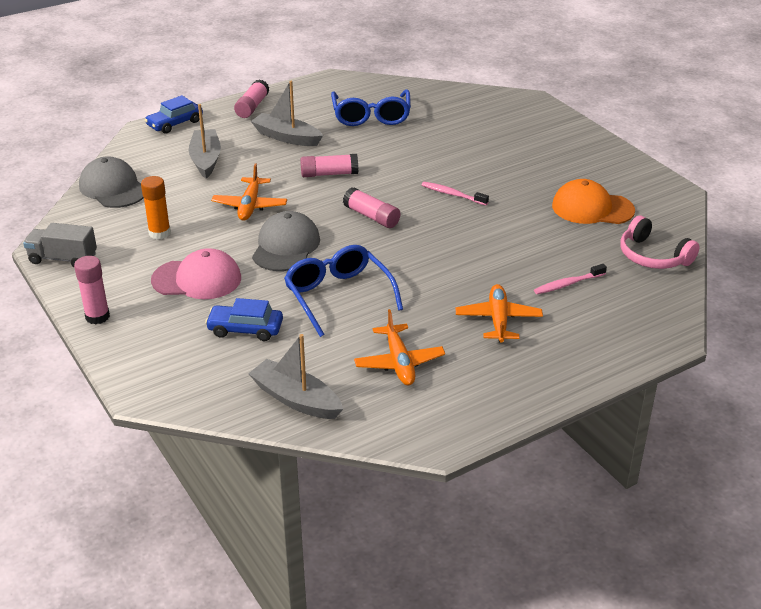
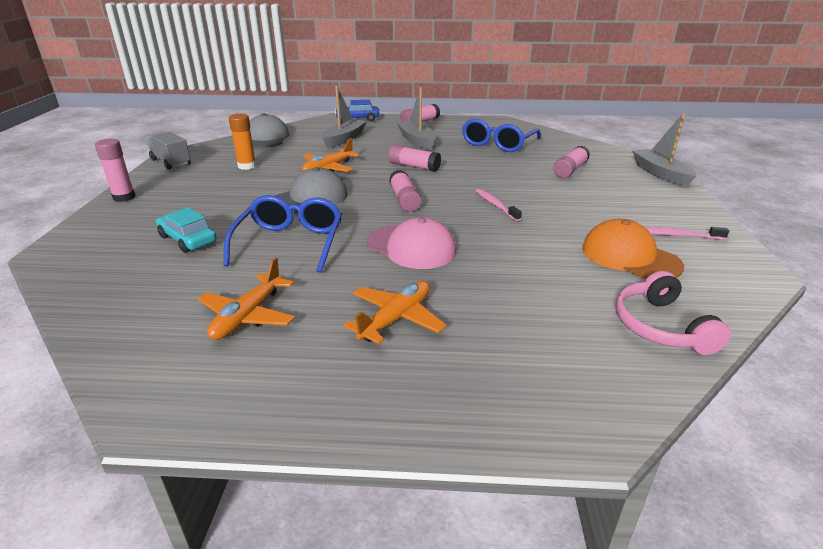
camera: 35 degrees right, 5 degrees down
(197, 279) = (218, 197): pink cap -> pink cap (411, 247)
(245, 329) = (188, 239): blue car -> turquoise car
(296, 399) = (122, 307): grey boat -> grey boat (660, 174)
(470, 131) = (570, 170): none -> pink glue stick
(567, 284) = (517, 315): pink toothbrush -> pink toothbrush (678, 235)

